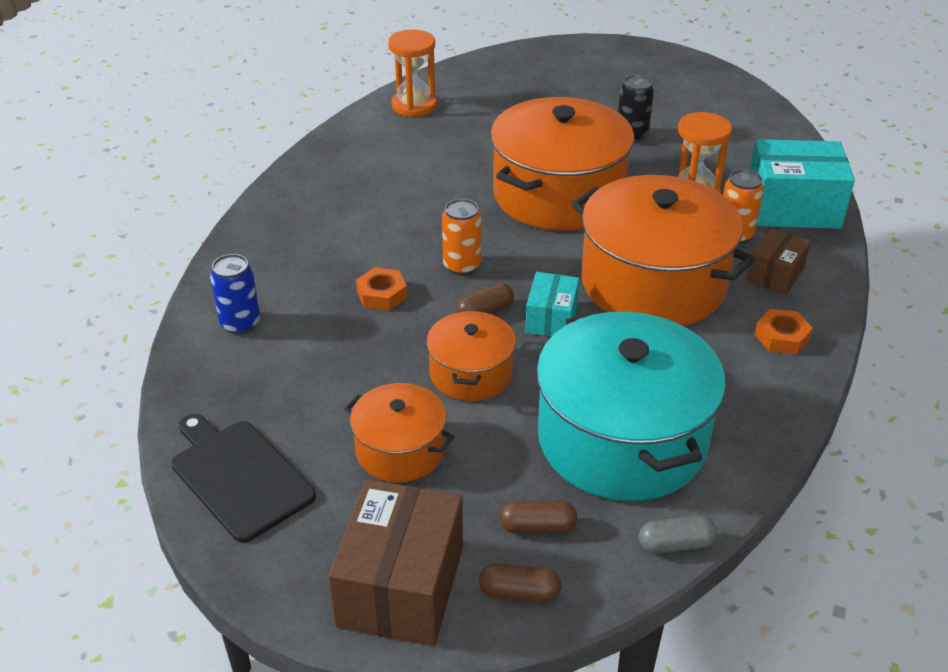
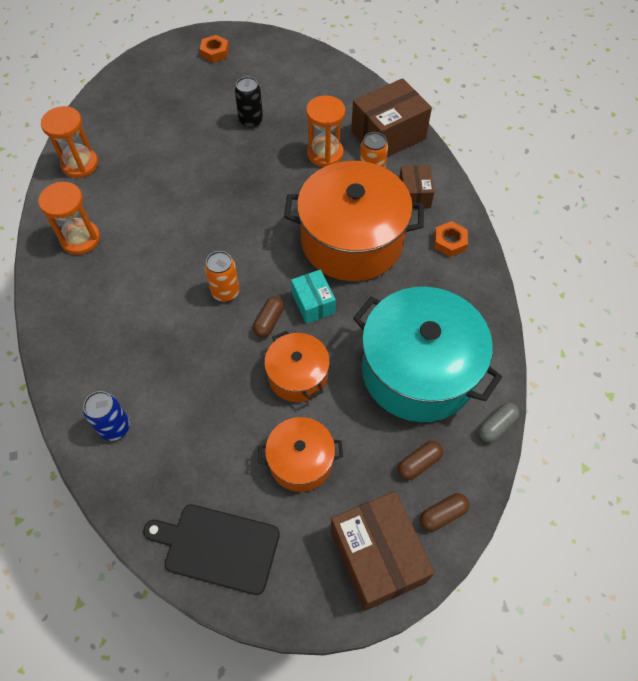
camera: 35 degrees left, 20 degrees up
(357, 162) = (80, 239): none -> orange hourglass
(382, 294) = (192, 346): orange nut -> orange nut (215, 52)
(558, 195) = (241, 197): orange pot -> none
(792, 207) = (388, 135): turquoise box -> brown box

